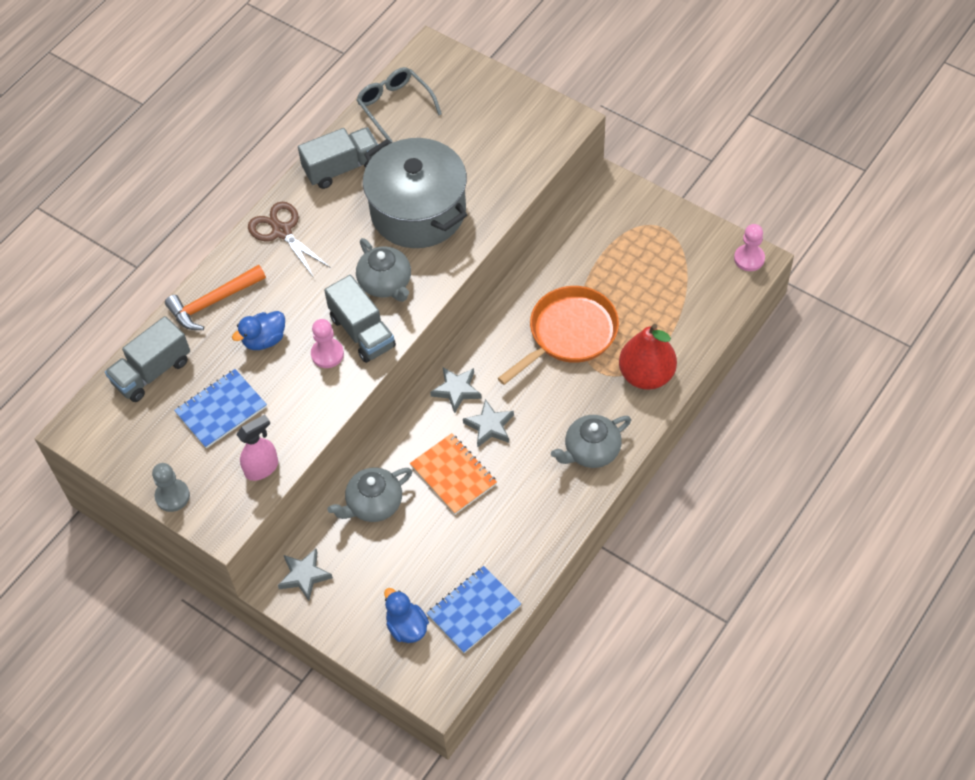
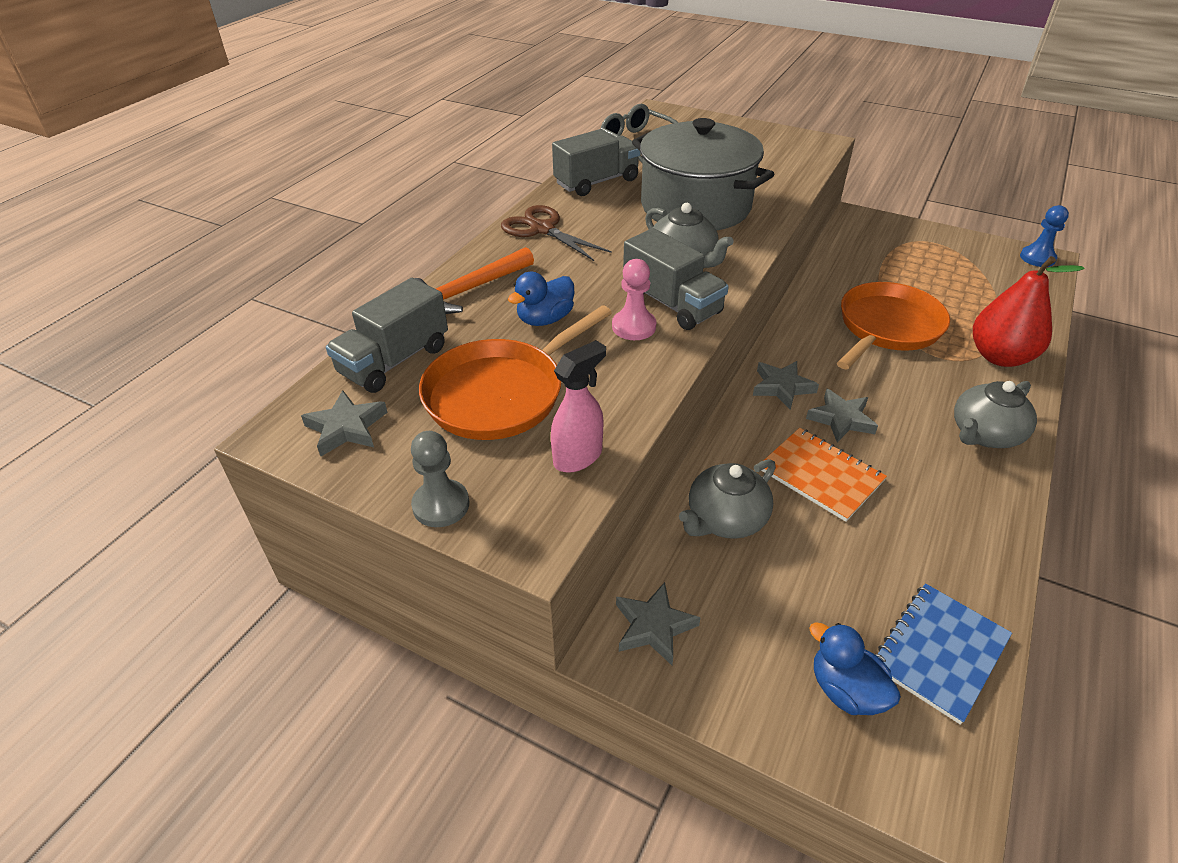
camera: 10 degrees left, 15 degrees down
(118, 430) = (346, 428): none -> grey star
(221, 410) = (500, 393): blue notebook -> orange pan
(749, 258) = (1037, 258): pink pawn -> blue pawn

